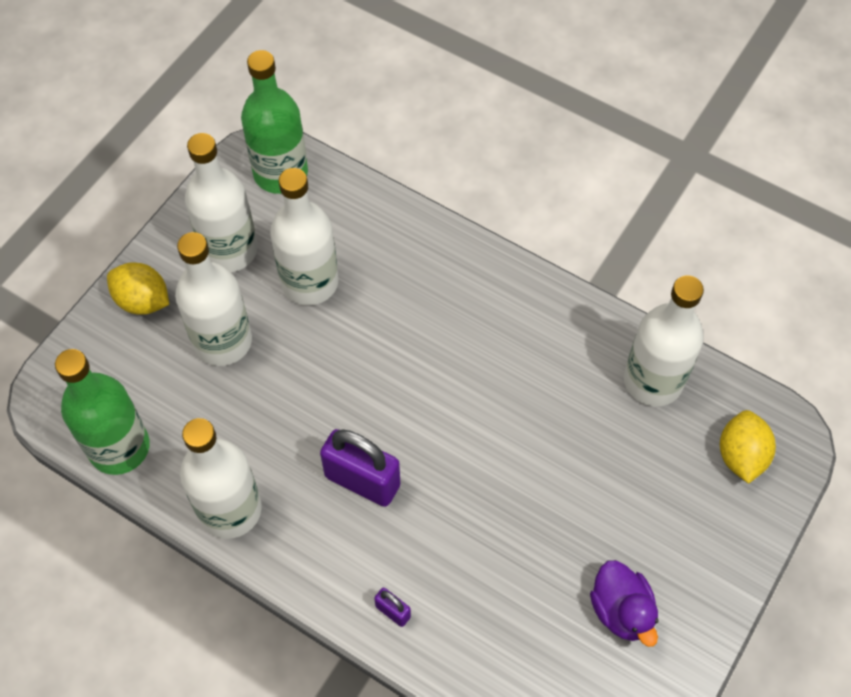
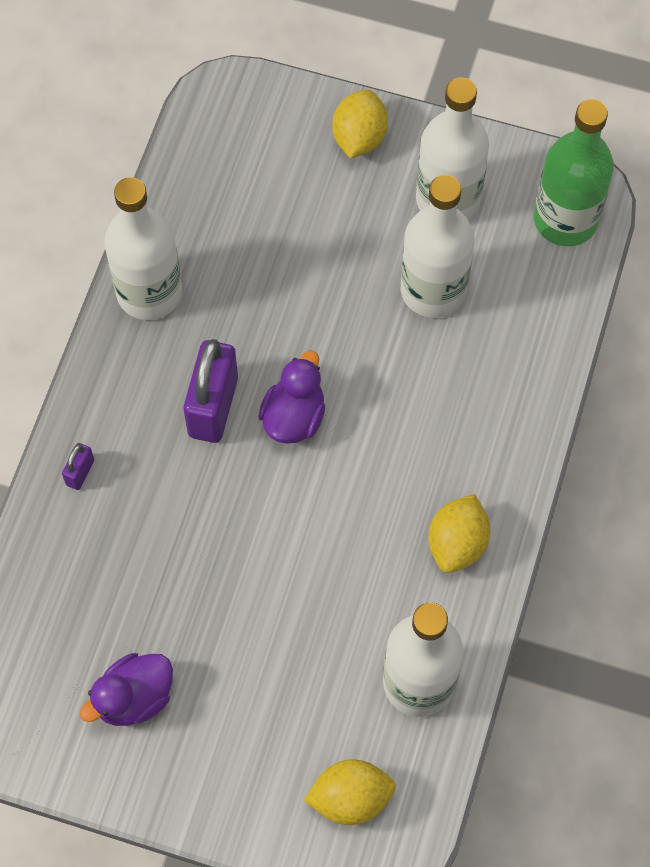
camera: 75 degrees right, 5 degrees up
(119, 447) = (189, 172): green bottle -> none
(222, 341) = (335, 227): white bottle -> none
(392, 417) = (294, 417): none -> purple duck
(540, 323) = (457, 543): none -> yellow lemon

